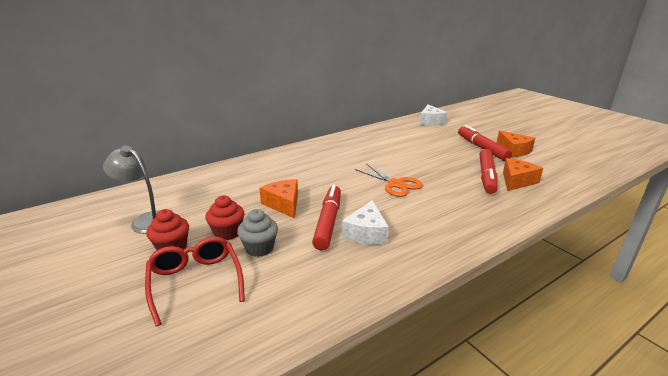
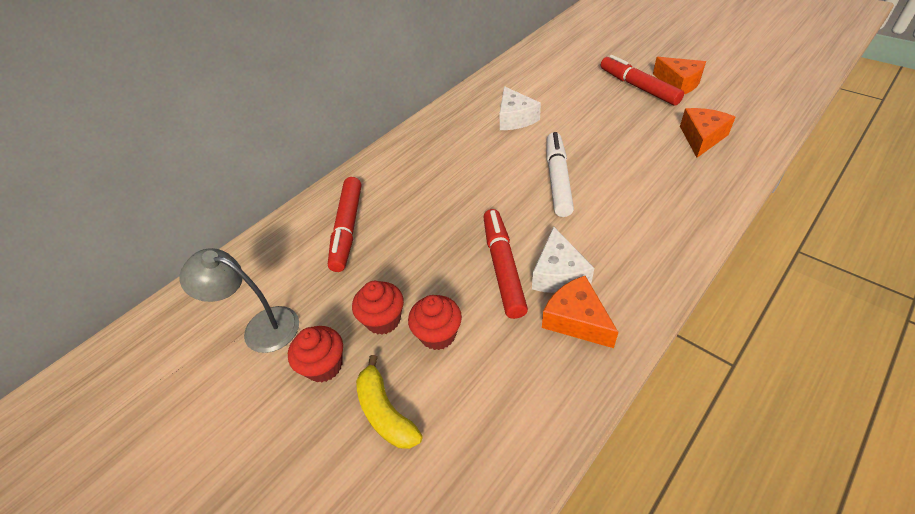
camera: 10 degrees left, 20 degrees up
(195, 281) = (385, 412): red glasses -> yellow banana
(259, 248) = (438, 334): grey cupcake -> red cupcake
(283, 204) = (431, 251): orange cheese -> orange cheese (576, 320)
(395, 184) = (557, 179): orange scissors -> white marker
(430, 121) = (554, 49): white cheese -> white cheese (515, 118)
(486, 176) = (663, 138): red marker -> red marker (347, 229)

